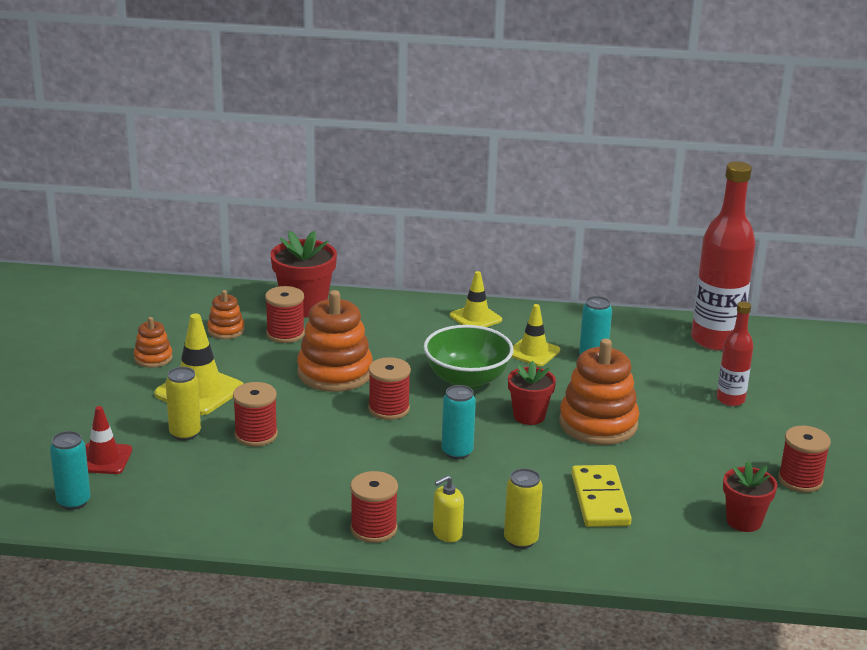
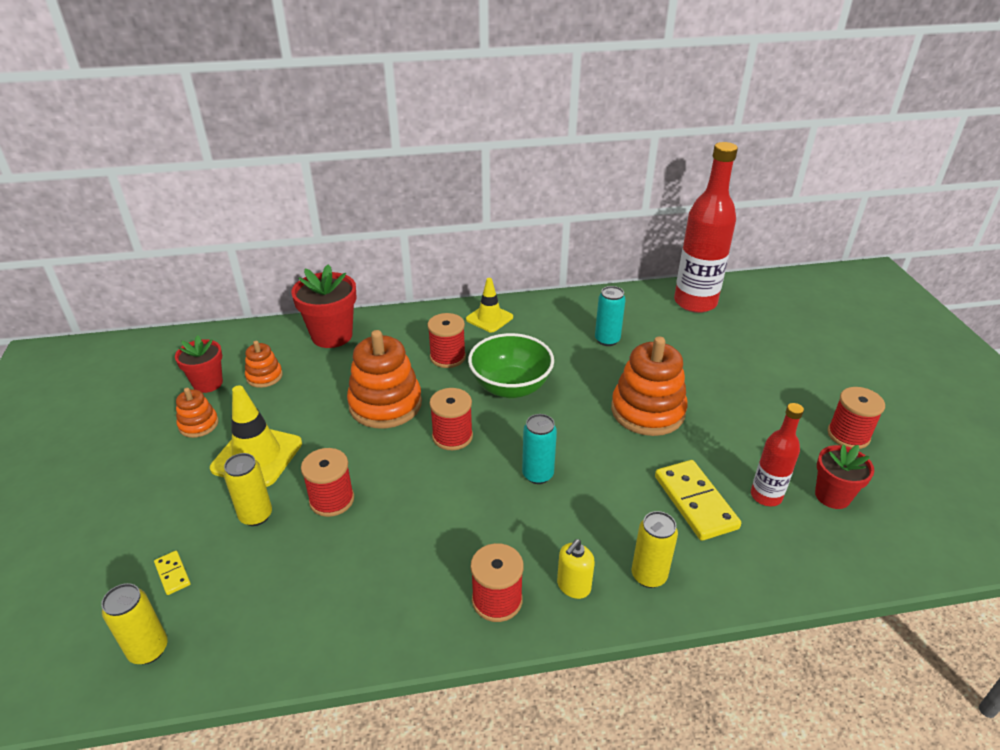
camera: 15 degrees left, 10 degrees up
(73, 502) = (148, 649): turquoise can -> yellow can
(103, 459) = (172, 574): red traffic cone -> yellow domino
(285, 334) = (323, 369): red spool -> red spool (447, 357)
(529, 416) = (583, 416): red flower pot -> red flower pot (208, 383)
(533, 352) = (554, 344): yellow traffic cone -> none
(730, 399) = (741, 360): red bottle -> red bottle (766, 496)

